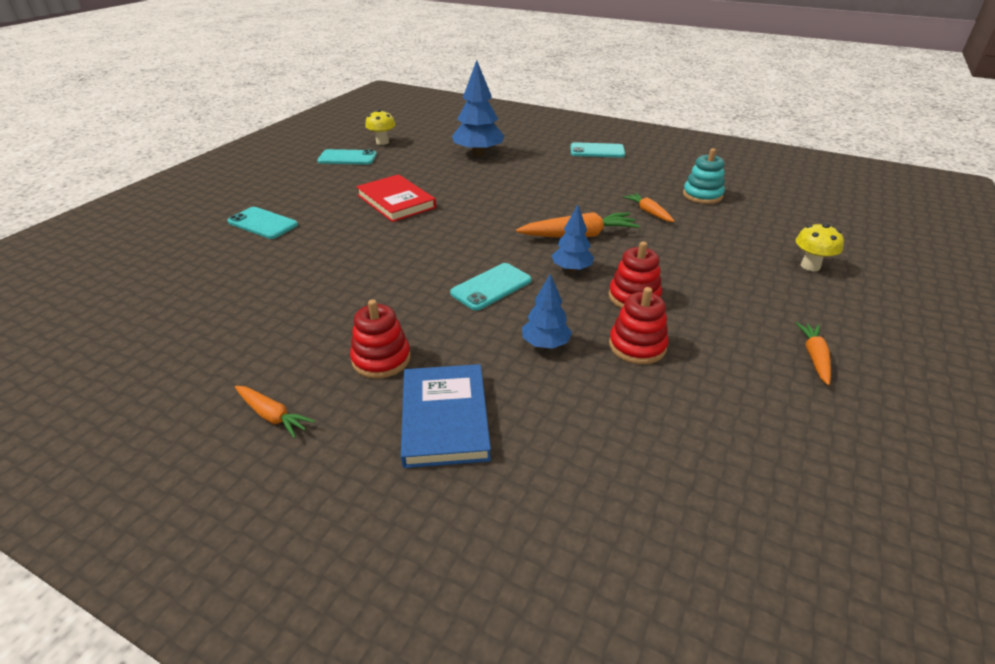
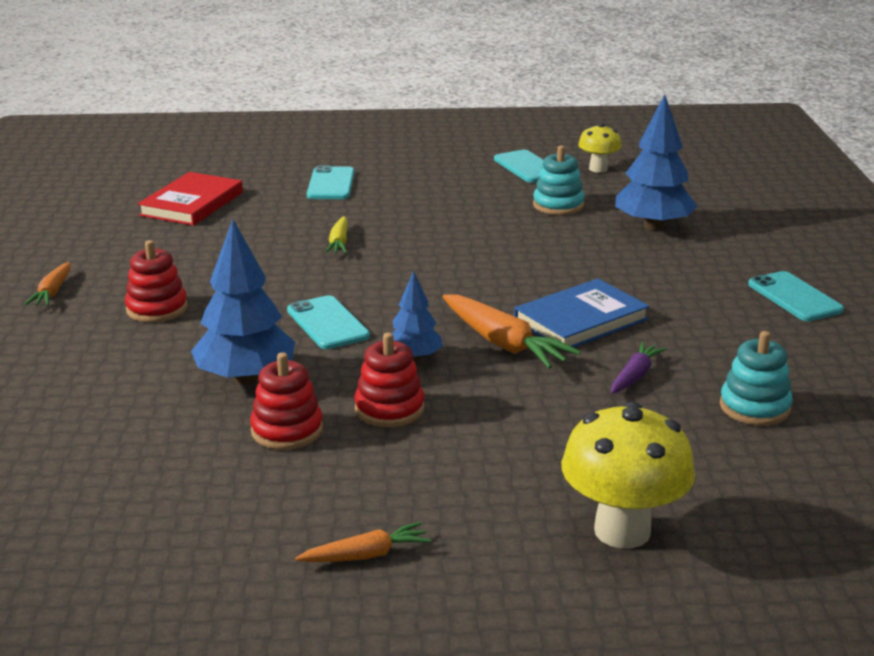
camera: 60 degrees right, 10 degrees down
(368, 248) = (339, 243): none -> yellow carrot
(396, 201) = (455, 223): red book -> red book (192, 204)
(415, 166) = (558, 205): none -> turquoise stacking toy
(444, 418) = (95, 360): blue book -> blue book (580, 320)
(491, 287) = (327, 323): turquoise phone -> turquoise phone turned 45 degrees clockwise
(545, 344) = (246, 378): blue tree -> blue tree, size x1.74
(648, 212) = (634, 376): orange carrot -> purple carrot
(810, 266) = (622, 531): yellow mushroom -> yellow mushroom, size x1.77

